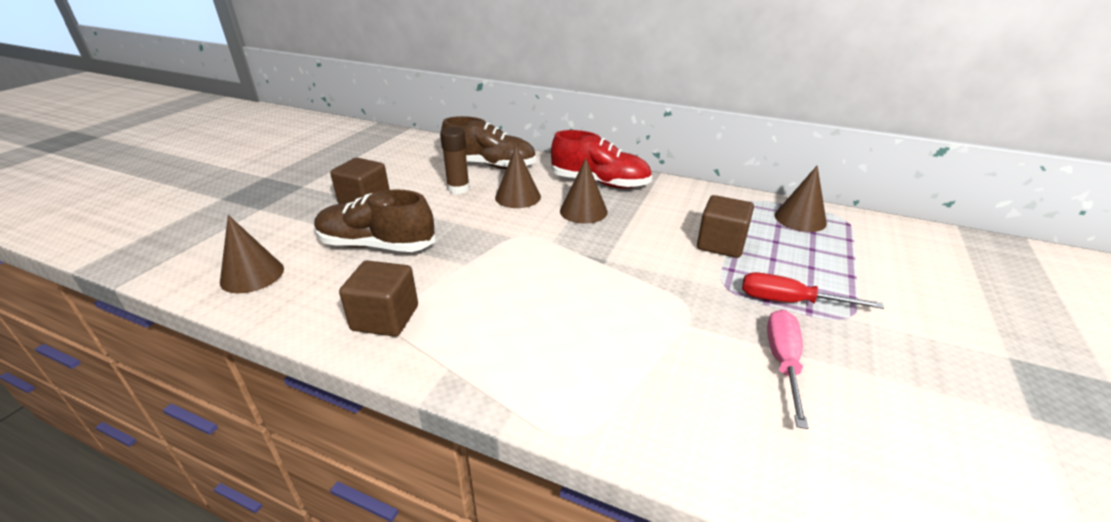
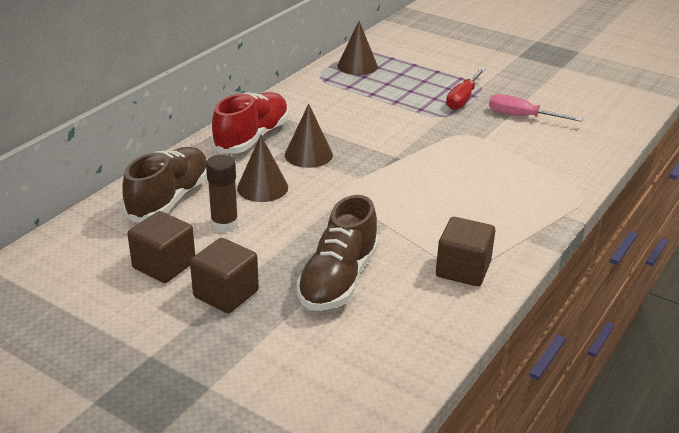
camera: 80 degrees left, 0 degrees up
(252, 275) = (377, 364): brown cone -> none
(721, 244) = (385, 104): brown cube -> brown cube (164, 265)

